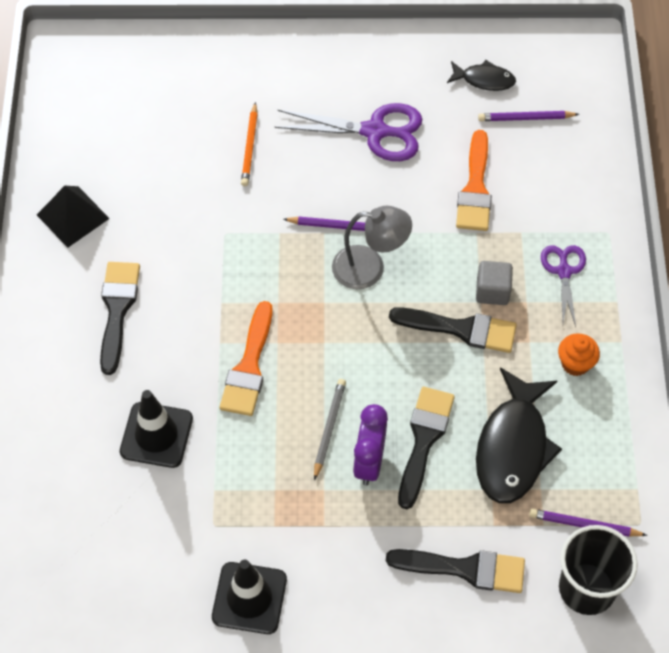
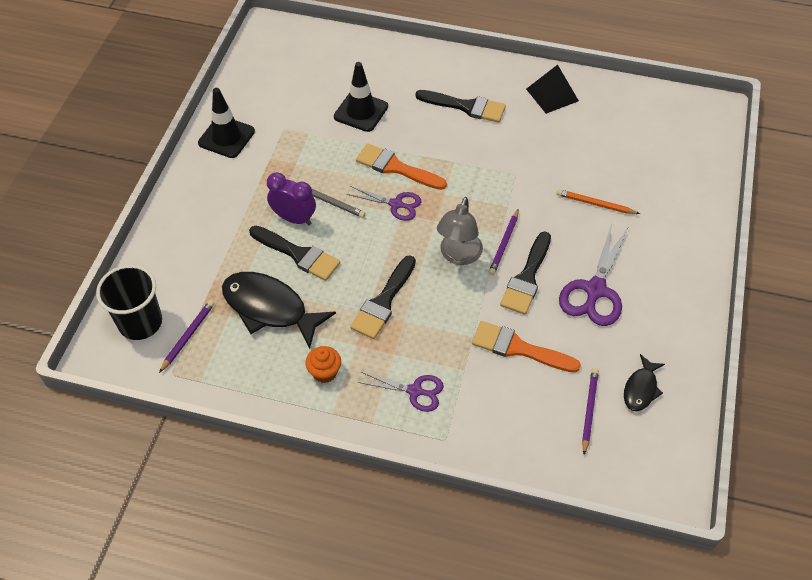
camera: 105 degrees right, 5 degrees down
(311, 351) = (396, 204): none -> purple scissors
(465, 569) = (190, 254): black brush -> black brush (527, 278)
(492, 291) = (411, 333): grey cube -> none

